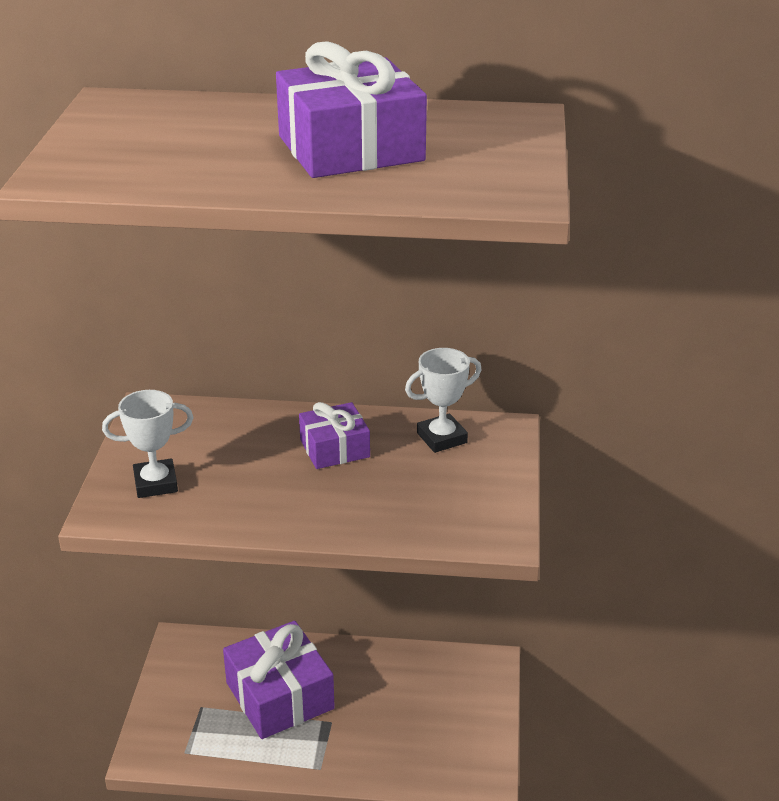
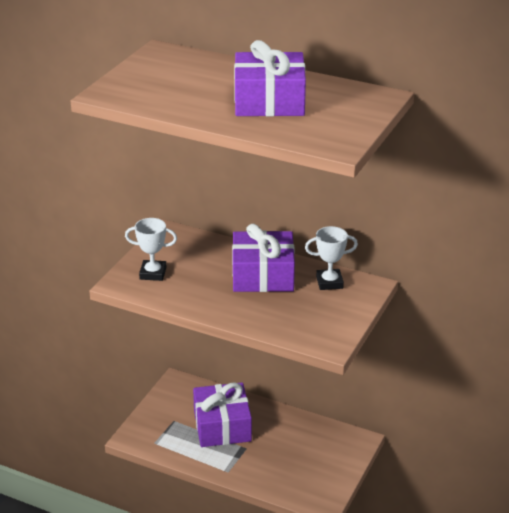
camera: 20 degrees right, 0 degrees up
(334, 448) = (263, 275): purple gift -> purple gift, size x1.72

